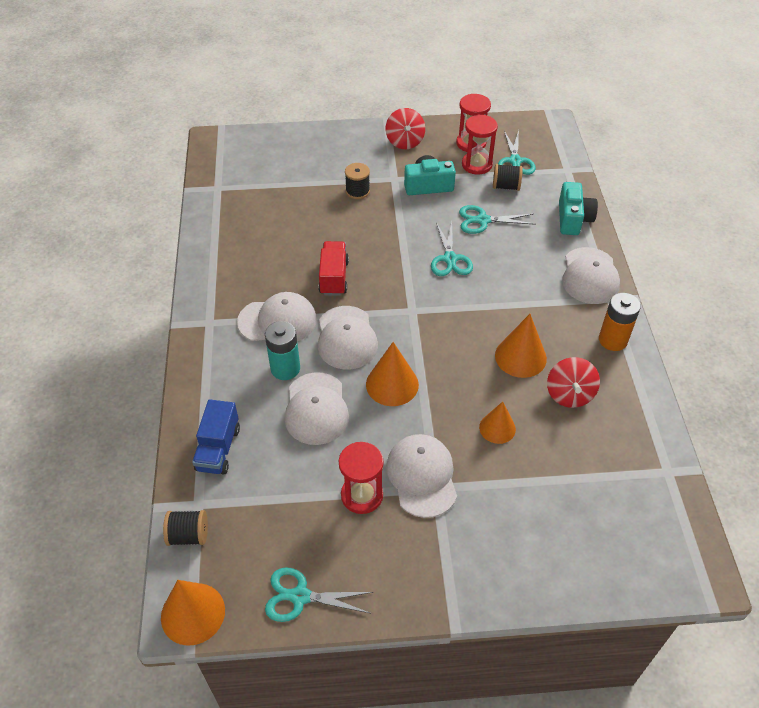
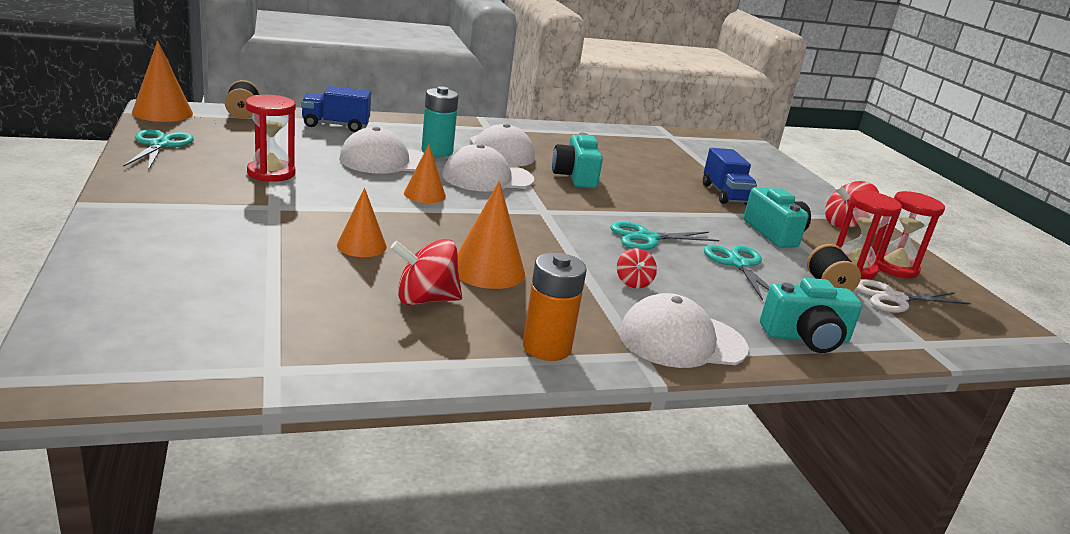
camera: 75 degrees right, 25 degrees down
(334, 277) = (575, 176): red truck -> turquoise camera
(357, 191) = (725, 194): black spool -> blue truck
(392, 384) = (424, 194): orange cone -> orange cone, size x0.66
(422, 476) = (291, 201): white cap -> none
(515, 161) = (893, 298): turquoise scissors -> white scissors
(521, 282) = (633, 282): none -> red spinning top

